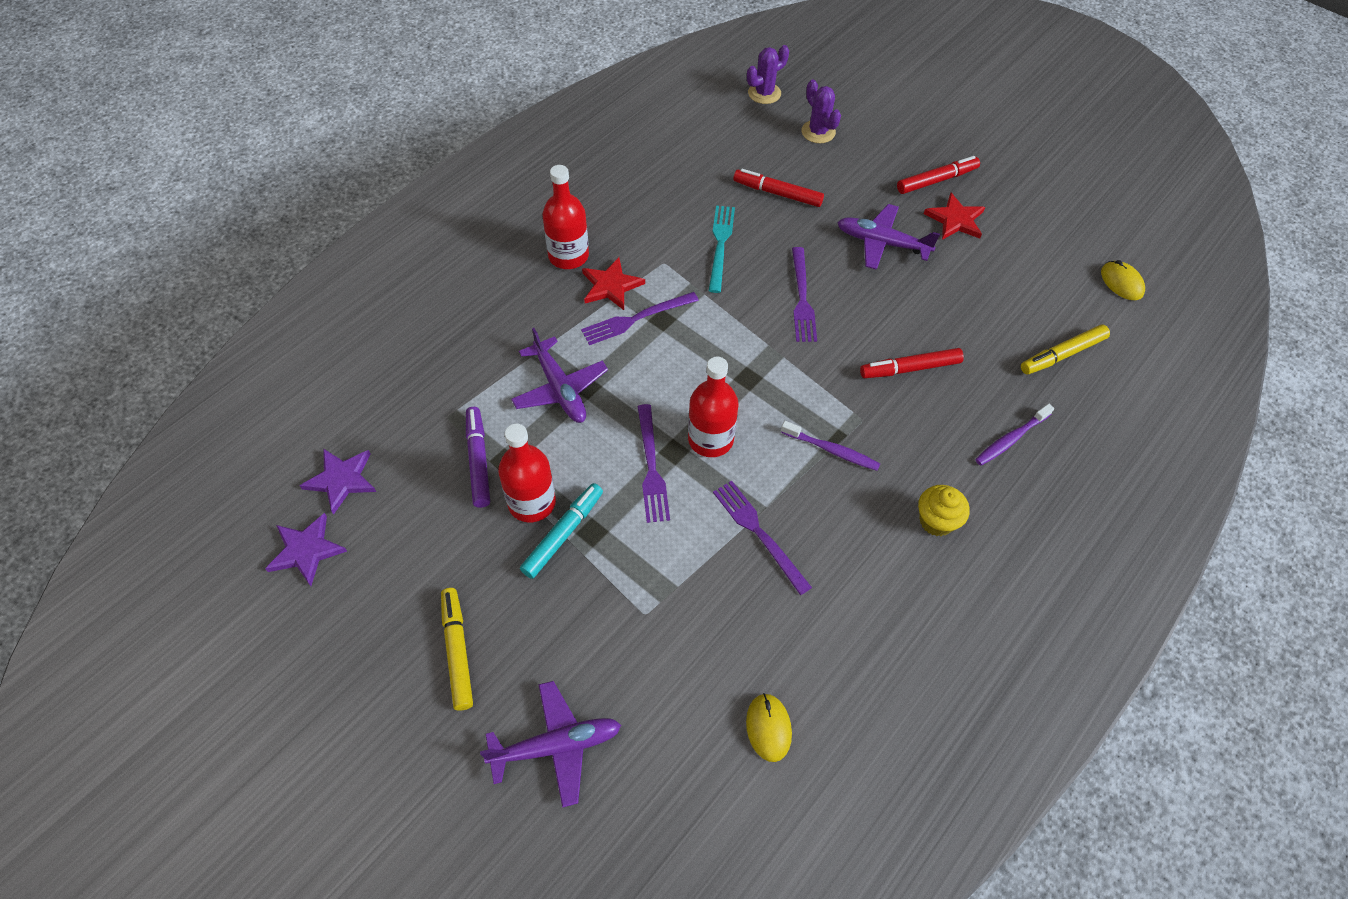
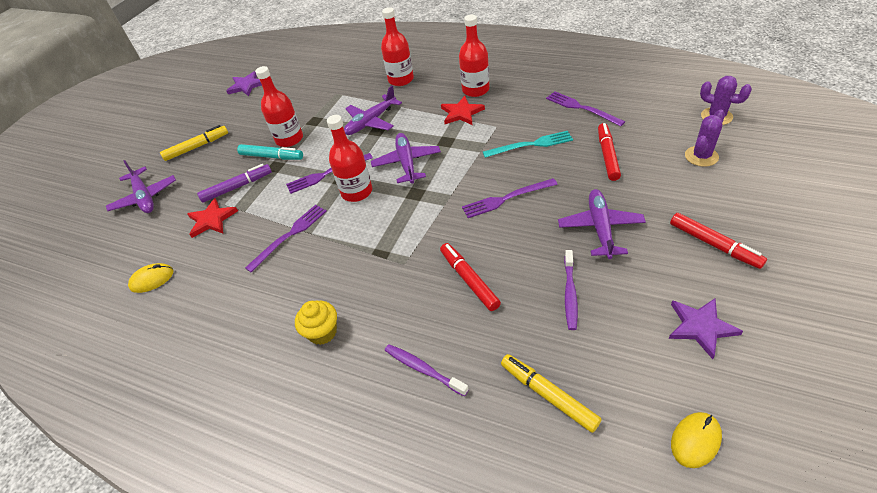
camera: 80 degrees right, 10 degrees down
(341, 480) = (288, 79): purple star -> purple star (701, 327)
(474, 327) = (401, 80): none -> red bottle
(478, 460) = (311, 113): purple marker -> purple marker (237, 187)
(636, 319) = (440, 131): purple fork -> purple fork (581, 108)
(682, 371) = (407, 163): none -> purple plane
(832, 450) = (369, 253): purple toothbrush -> purple toothbrush (570, 293)
(955, 220) = (671, 270): red star -> red star (212, 220)

